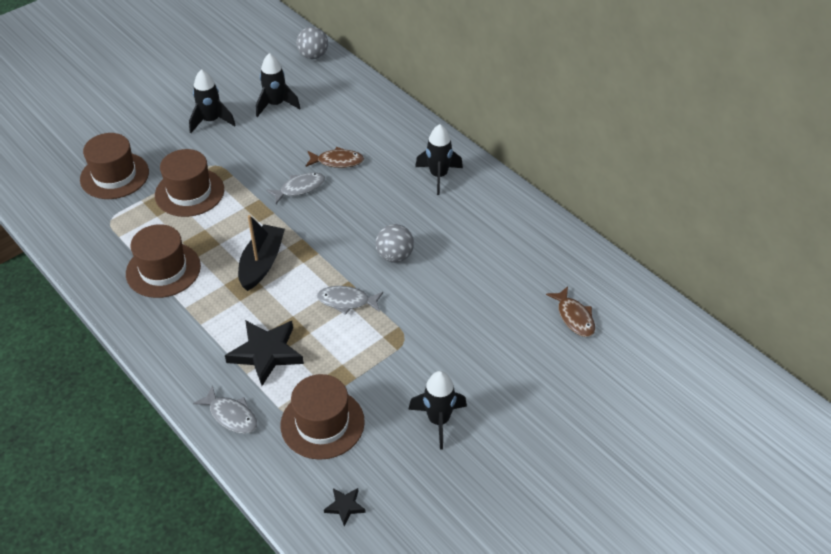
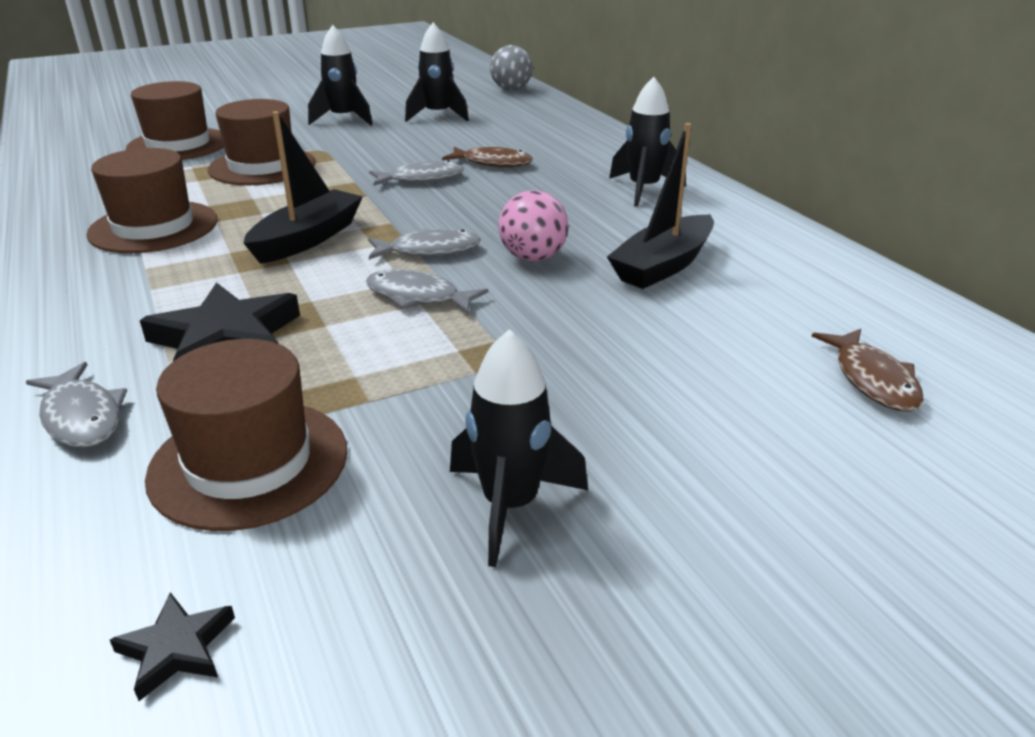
camera: 15 degrees right, 15 degrees down
(336, 261) = (429, 250): none -> grey fish
(395, 256) = (533, 257): grey ball -> pink ball
(465, 250) = (663, 266): none -> black boat

